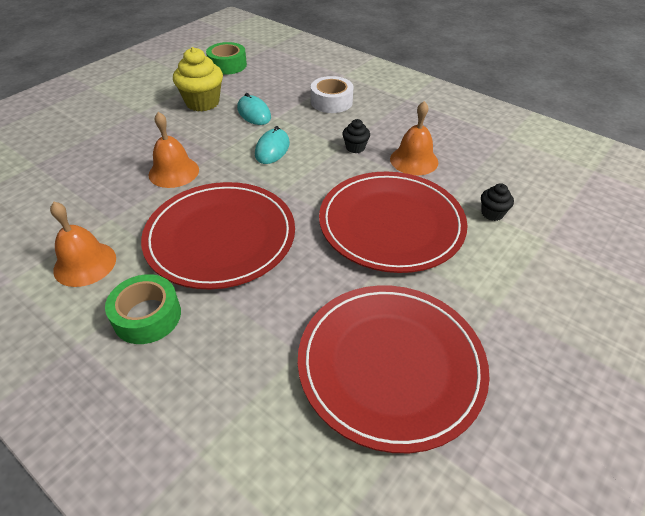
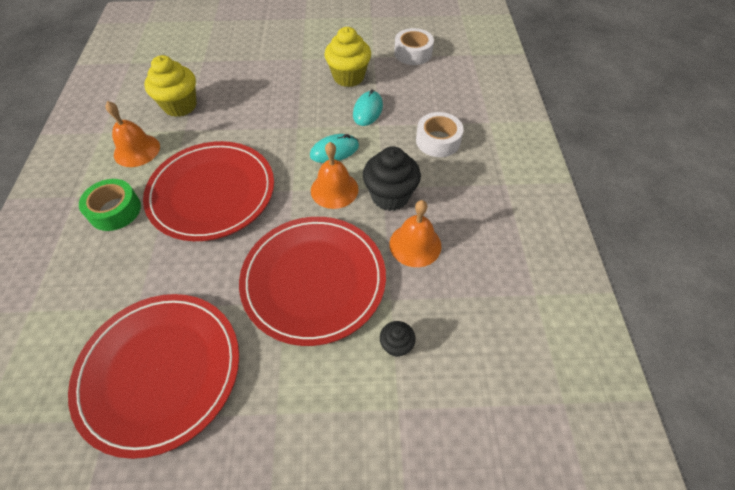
camera: 50 degrees right, 10 degrees up
(72, 206) = (180, 106): none -> yellow cupcake
(174, 172) = (256, 122): orange bell -> orange bell (334, 189)
(227, 65) = (413, 53): green tape -> white tape
(355, 147) = (390, 196): black cupcake -> black cupcake, size x1.94

